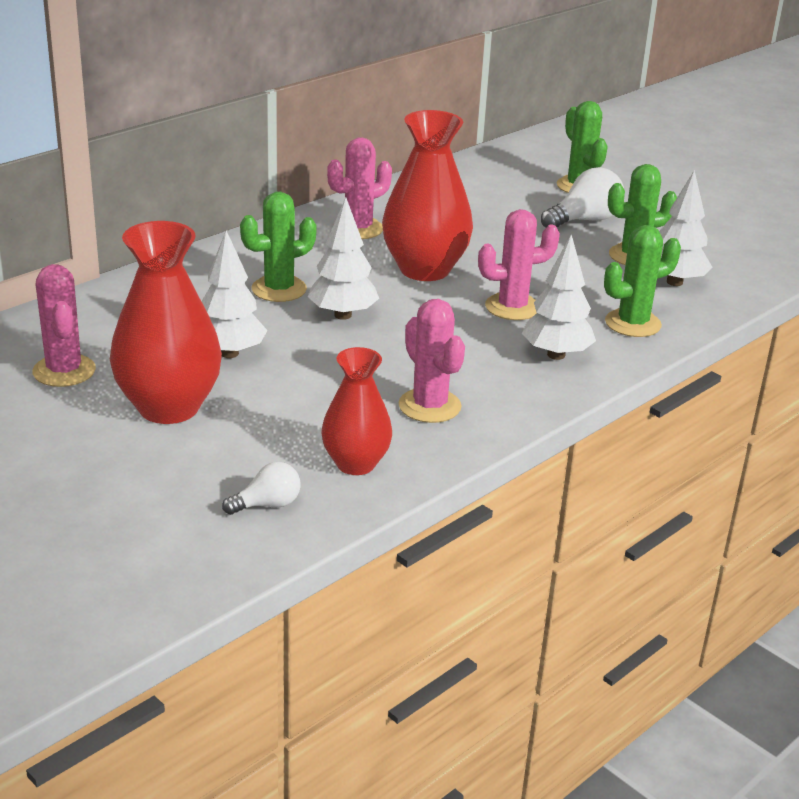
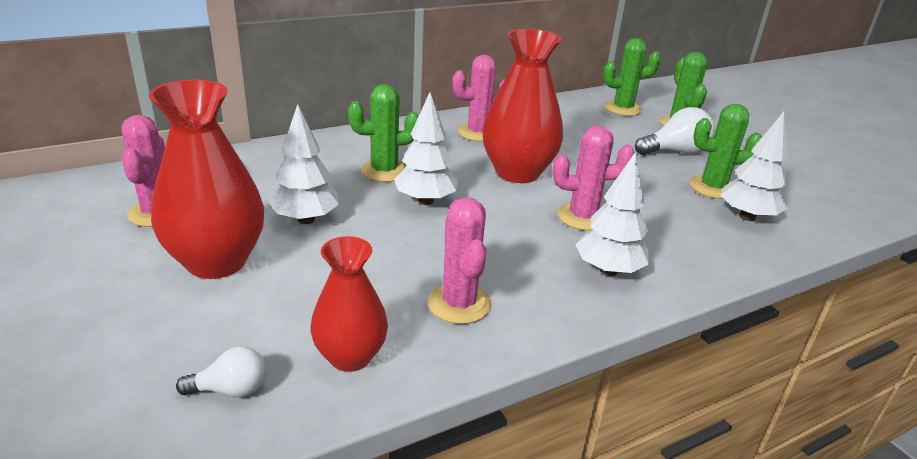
camera: 15 degrees right, 0 degrees up
(633, 323) = (695, 251): green cactus -> green cactus (622, 109)

